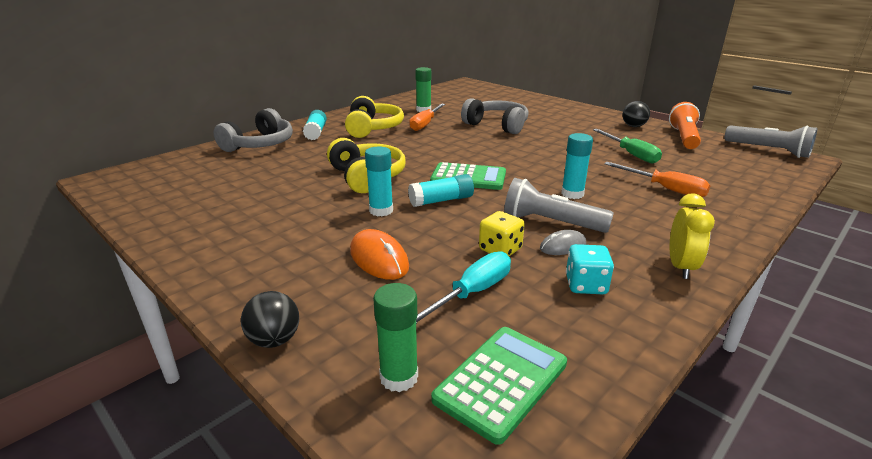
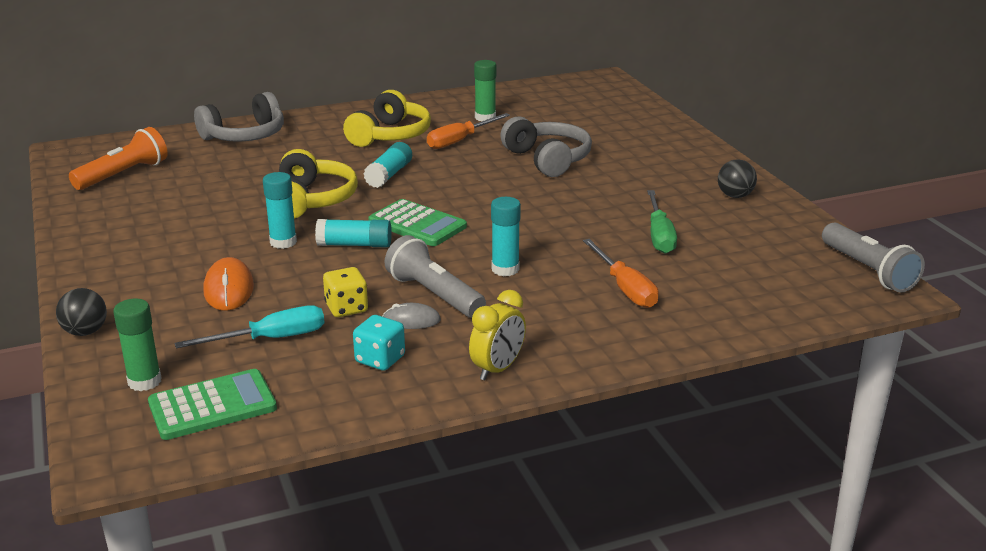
camera: 25 degrees right, 0 degrees up
(316, 132) = (319, 130): turquoise glue stick -> turquoise glue stick (389, 175)
(684, 137) = (778, 227): orange flashlight -> orange flashlight (124, 175)

